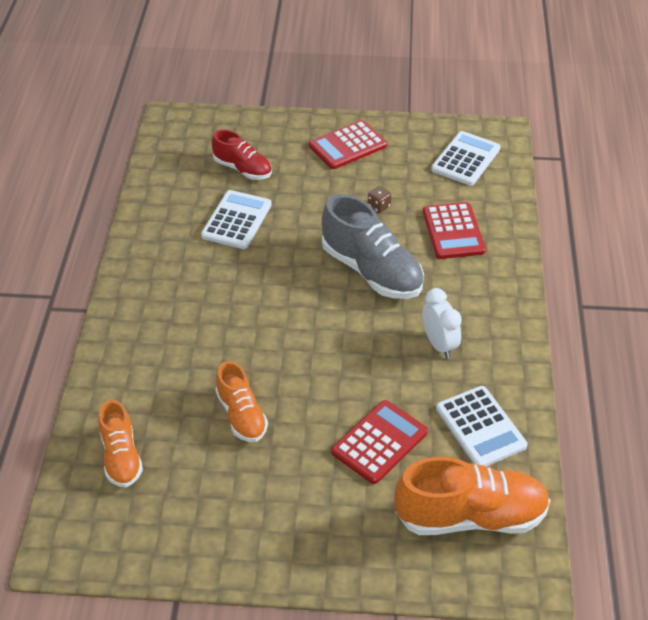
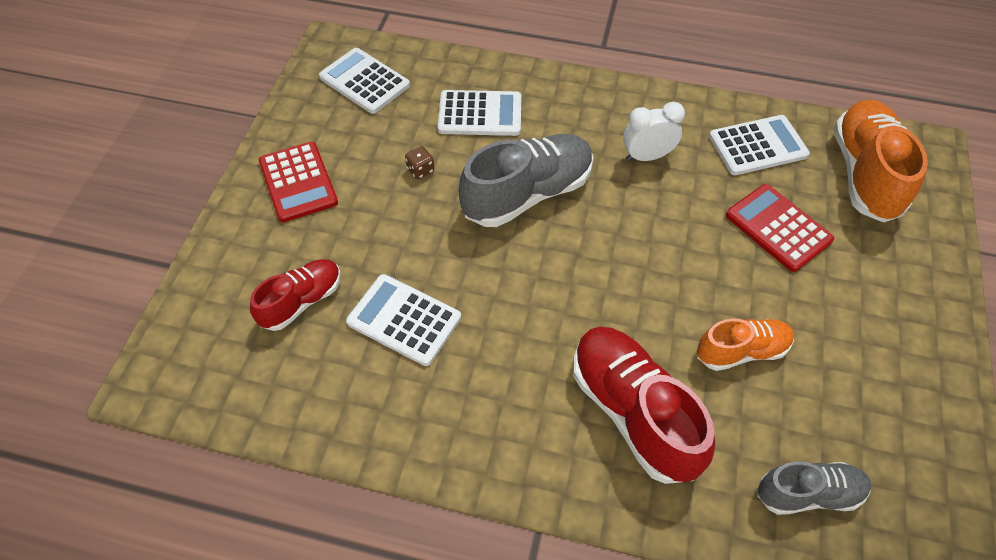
camera: 80 degrees left, 10 degrees up
(121, 457) = (808, 494): orange shoe -> grey shoe
(178, 351) = (633, 412): none -> red shoe
(453, 231) = (480, 114): red calculator -> white calculator

